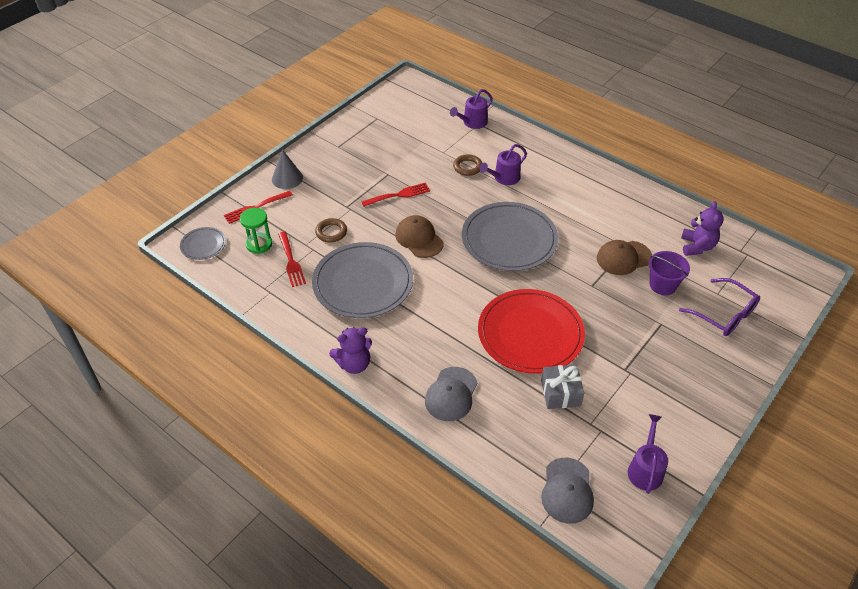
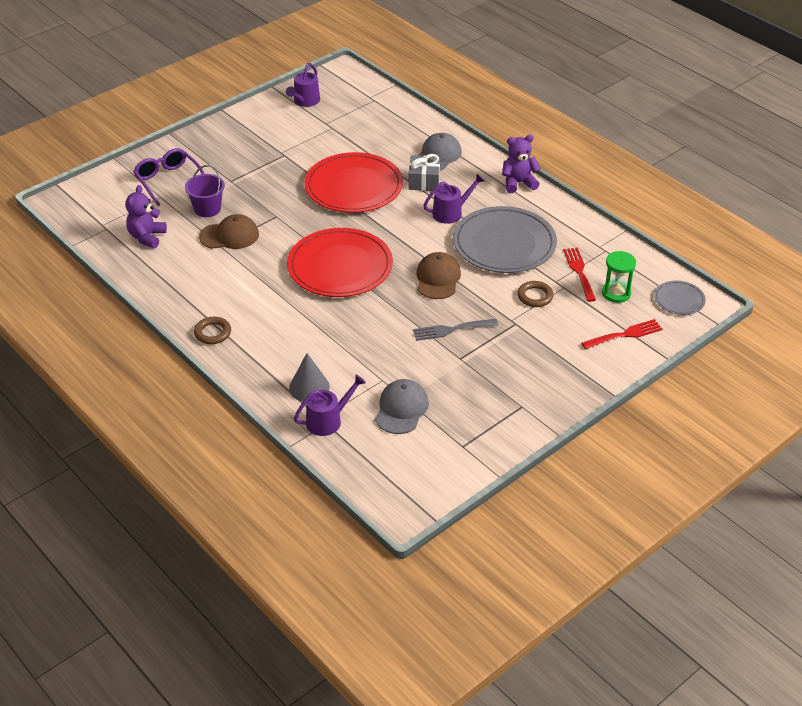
camera: 170 degrees left, 5 degrees down
(287, 178) = (589, 368): grey cone -> grey cone (309, 387)
(399, 195) = (451, 330): red fork -> grey fork
(419, 238) = (438, 278): brown cap -> brown cap turned 150 degrees counterclockwise
(467, 167) = (357, 355): brown ring -> brown ring (213, 333)
(504, 178) = (317, 335): purple watering can -> purple watering can (451, 213)
(509, 239) = (340, 266): grey plate -> red plate
(560, 393) = (346, 146): grey gift -> grey gift (424, 181)
(567, 490) = (368, 98): grey cap -> grey cap (401, 409)

